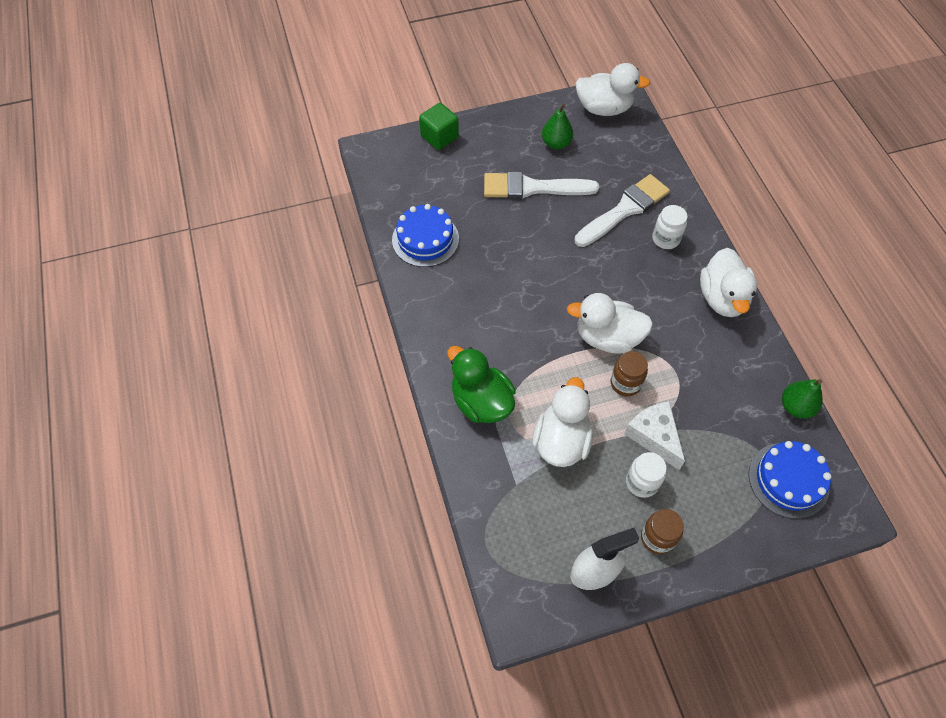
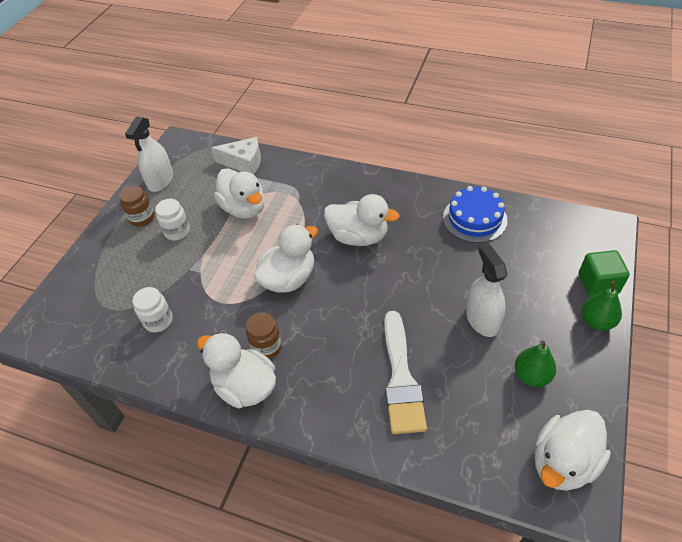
camera: 130 degrees right, 10 degrees down
(481, 401) = (309, 185): green duck -> none
(516, 314) = (358, 237): none -> white duck
(532, 188) = (482, 320): white brush -> white spray bottle
(625, 383) = (245, 266): brown jar -> brown jar (267, 347)
(654, 436) = (195, 257): white cheese -> white cheese (244, 162)
(666, 239) = (341, 389): white jar -> white jar (158, 321)
(788, 480) = (86, 311): blue cake -> none
(795, 407) = (117, 361): green pear -> green pear (596, 321)

